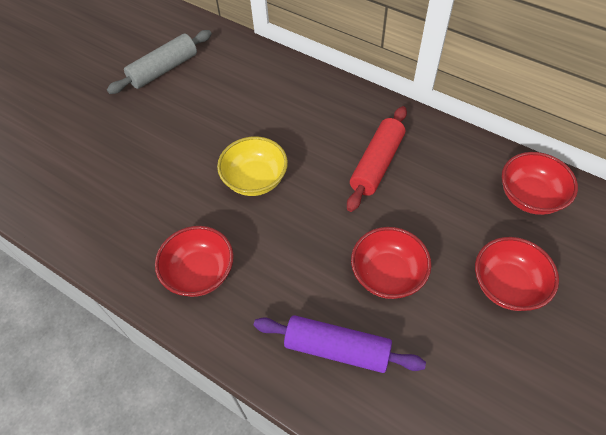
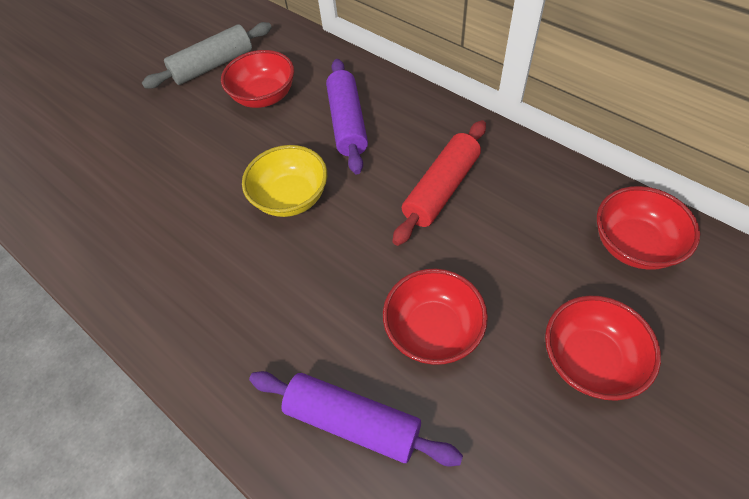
camera: 10 degrees right, 0 degrees up
(200, 273) = (203, 305): red bowl -> red bowl (264, 96)
(291, 114) = (347, 123): none -> purple rolling pin

